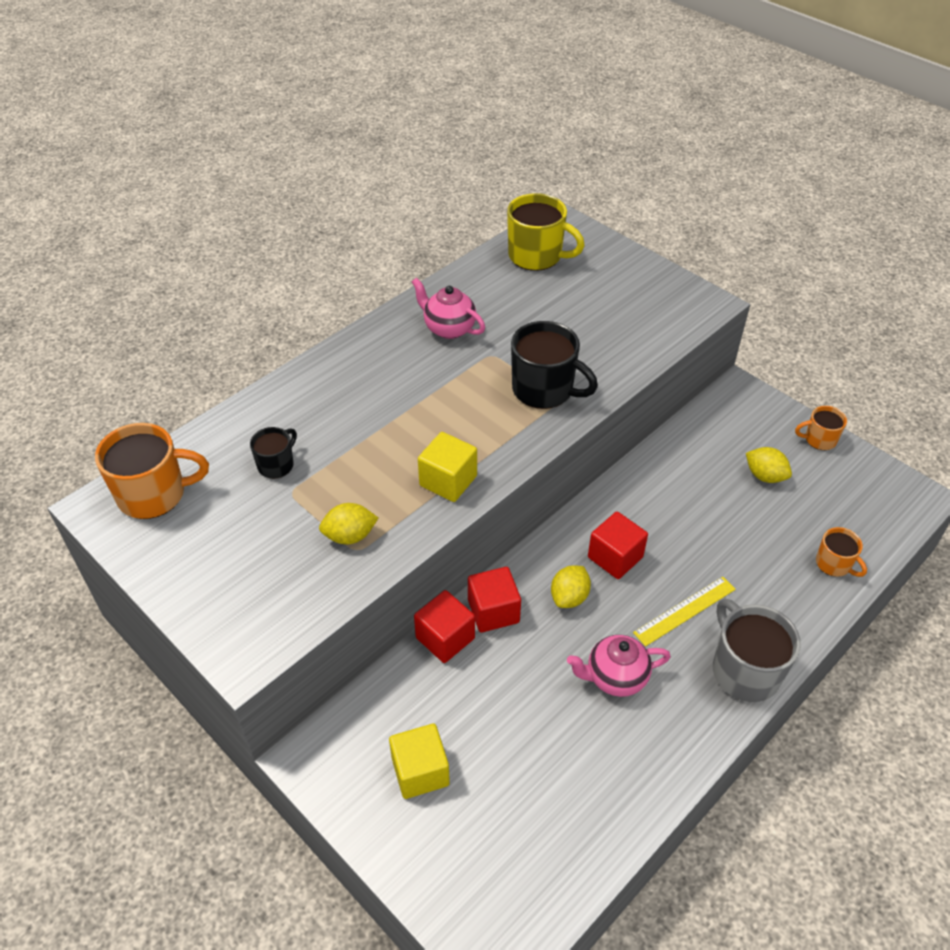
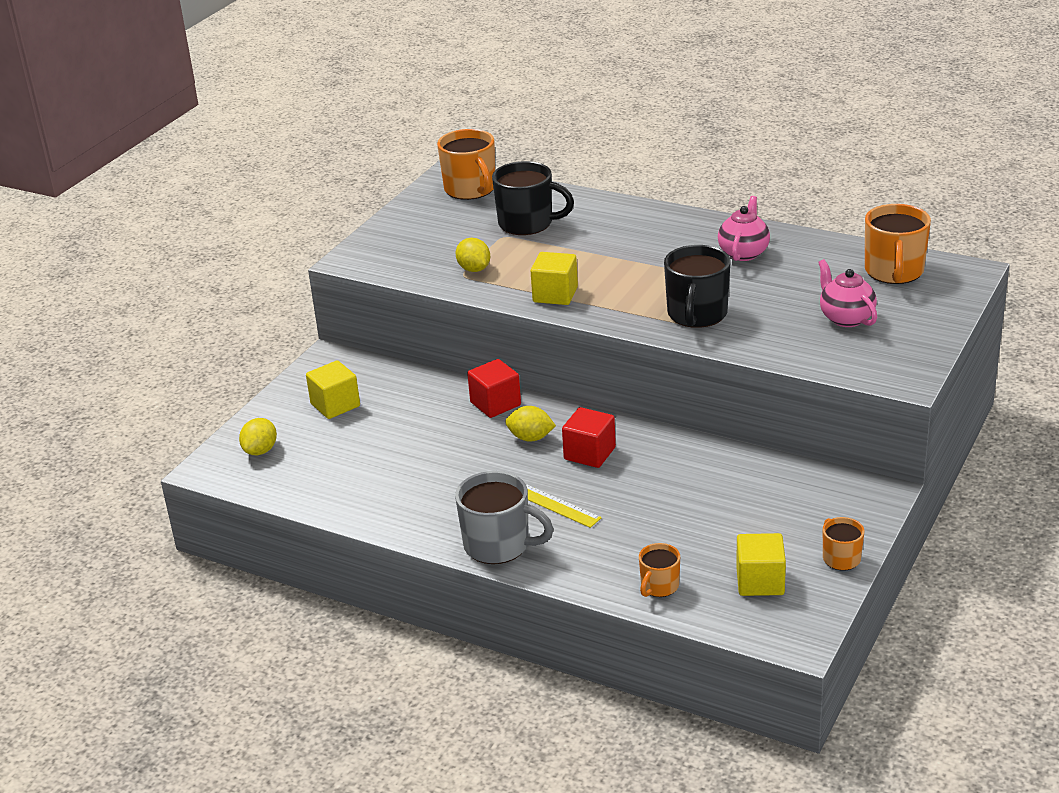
camera: 75 degrees right, 15 degrees down
(276, 465) = (527, 223): black mug -> black mug, size x1.80
(445, 638) = (457, 388): red cube -> none
(536, 256) = (894, 272): yellow mug -> orange mug
(615, 677) = (458, 477): pink teapot -> pink teapot (846, 318)
(744, 670) = (499, 545): grey mug -> grey mug turned 60 degrees clockwise
(765, 476) = (756, 527): yellow lemon -> yellow lemon (260, 450)
(840, 496) = (760, 581): none -> yellow cube

